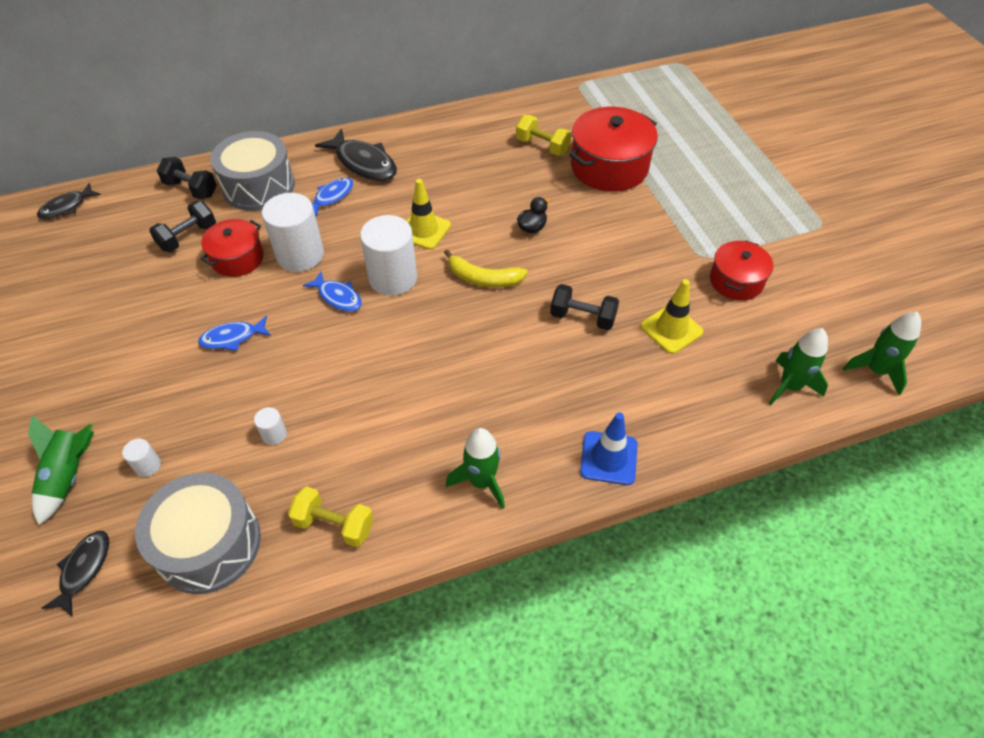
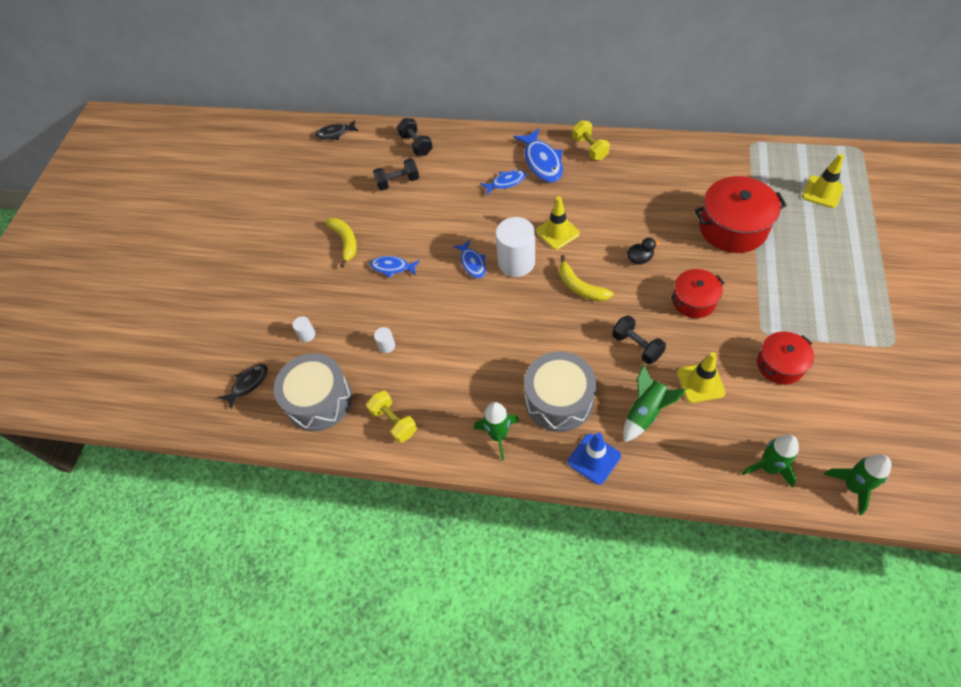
camera: 35 degrees right, 5 degrees up
(70, 476) = (263, 323): green rocket -> green rocket (645, 412)
(148, 330) = (345, 242): none -> yellow banana
(237, 258) = (421, 209): red pot -> red pot (693, 301)
(258, 186) = (460, 157): grey drum -> grey drum (559, 400)
(300, 255) = (463, 221): white cylinder -> none
(363, 163) = (542, 162): black fish -> blue fish
(542, 146) = (687, 191): yellow dumbbell -> yellow dumbbell (589, 148)
(672, 109) = (822, 192): none -> yellow traffic cone

